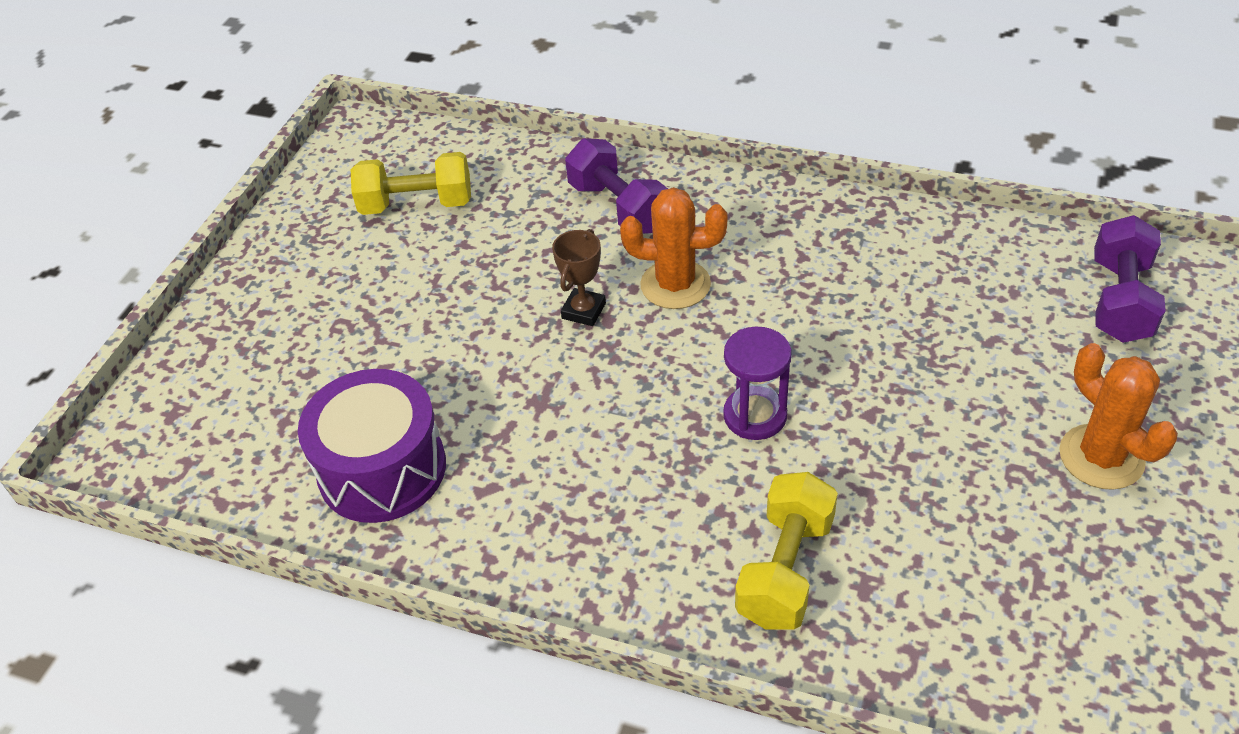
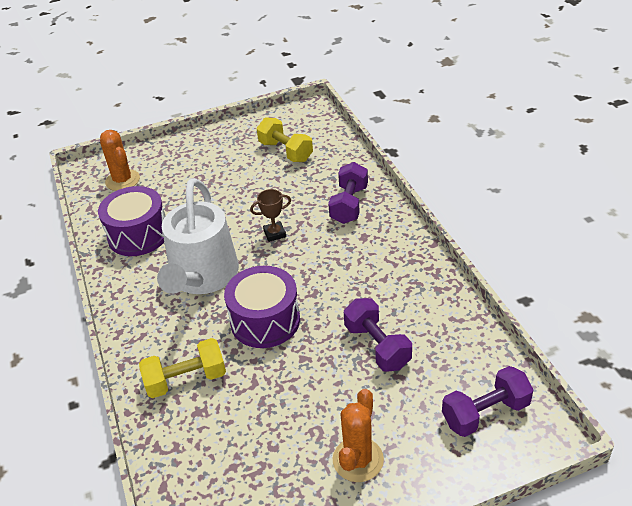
camera: 50 degrees right, 5 degrees down
(581, 438) = (203, 276): none -> white watering can
(675, 285) = (319, 250): orange cactus -> orange cactus (122, 180)
(755, 416) = (265, 321): purple hourglass -> purple drum
(920, 330) = (377, 346): none -> purple dumbbell

